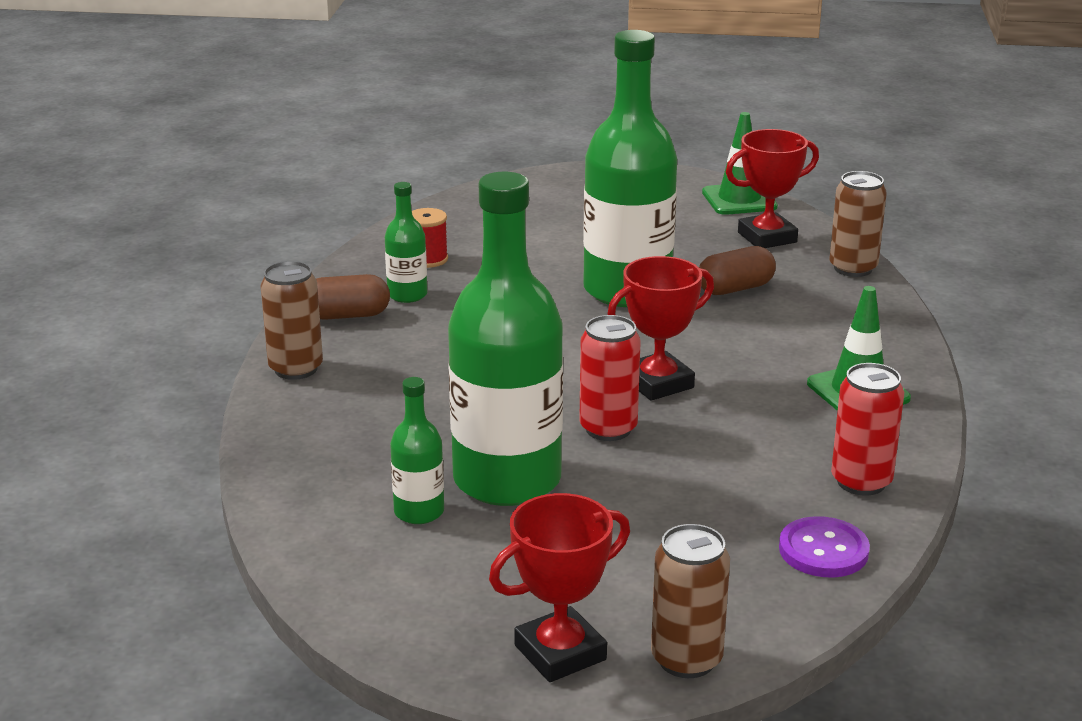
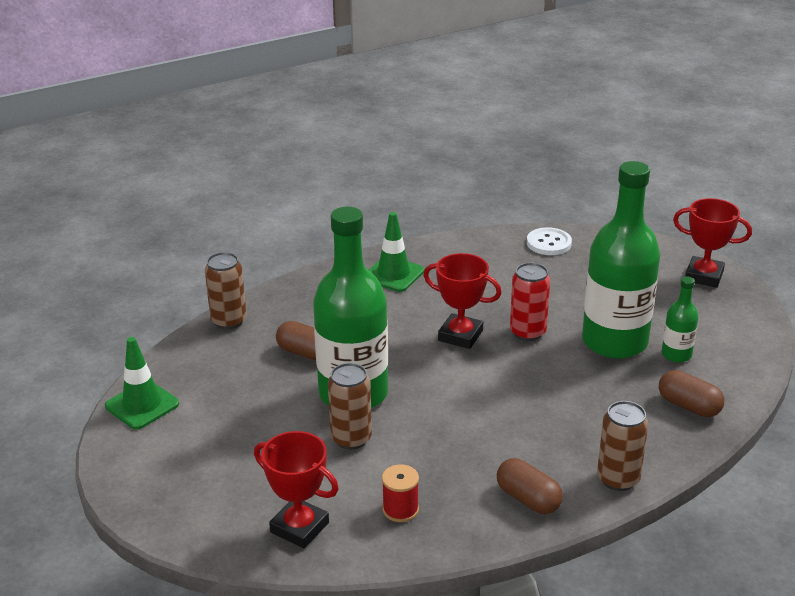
camera: 125 degrees left, 5 degrees up
(323, 466) = (688, 406): none -> brown capsule
(407, 295) = (467, 487): green bottle -> none
(686, 659) = (663, 249): brown can -> brown can (351, 438)
(767, 237) = (207, 369): red trophy -> red trophy (299, 527)
(823, 550) = (548, 243): purple button -> white button
(861, 482) = (481, 250): red can -> none

